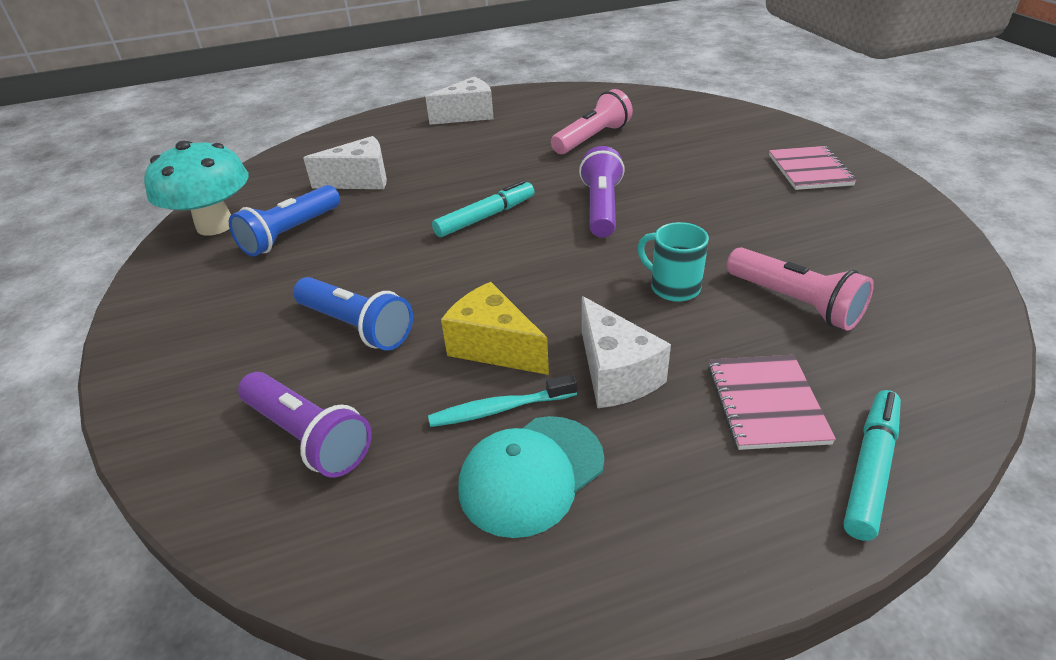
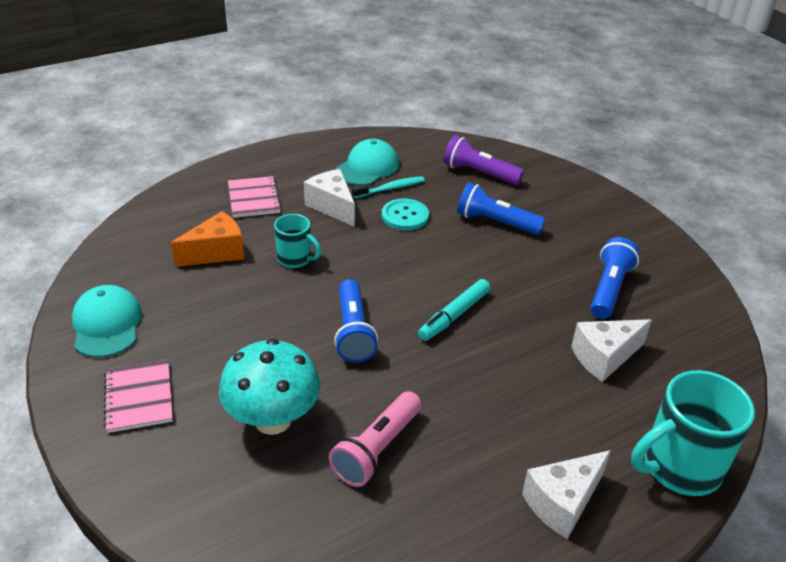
camera: 165 degrees right, 0 degrees up
(215, 226) = (683, 294): turquoise mushroom -> turquoise mushroom (273, 420)
(372, 126) = (679, 467): none -> turquoise mug
(494, 347) = (405, 216): yellow cheese -> turquoise button
(601, 208) = (353, 332): purple flashlight -> blue flashlight
(794, 303) = (216, 252): pink flashlight -> orange cheese
(870, 469) = (215, 177): turquoise marker -> none
(890, 225) = (107, 324): none -> turquoise cap

